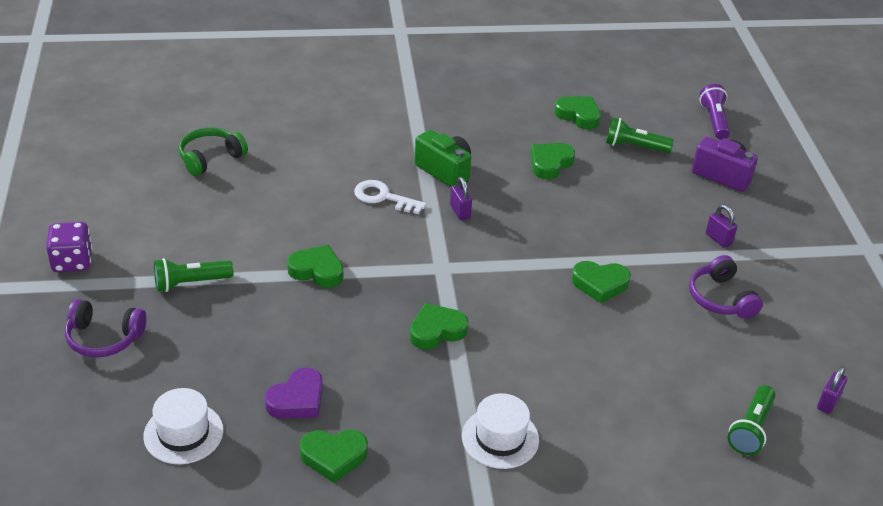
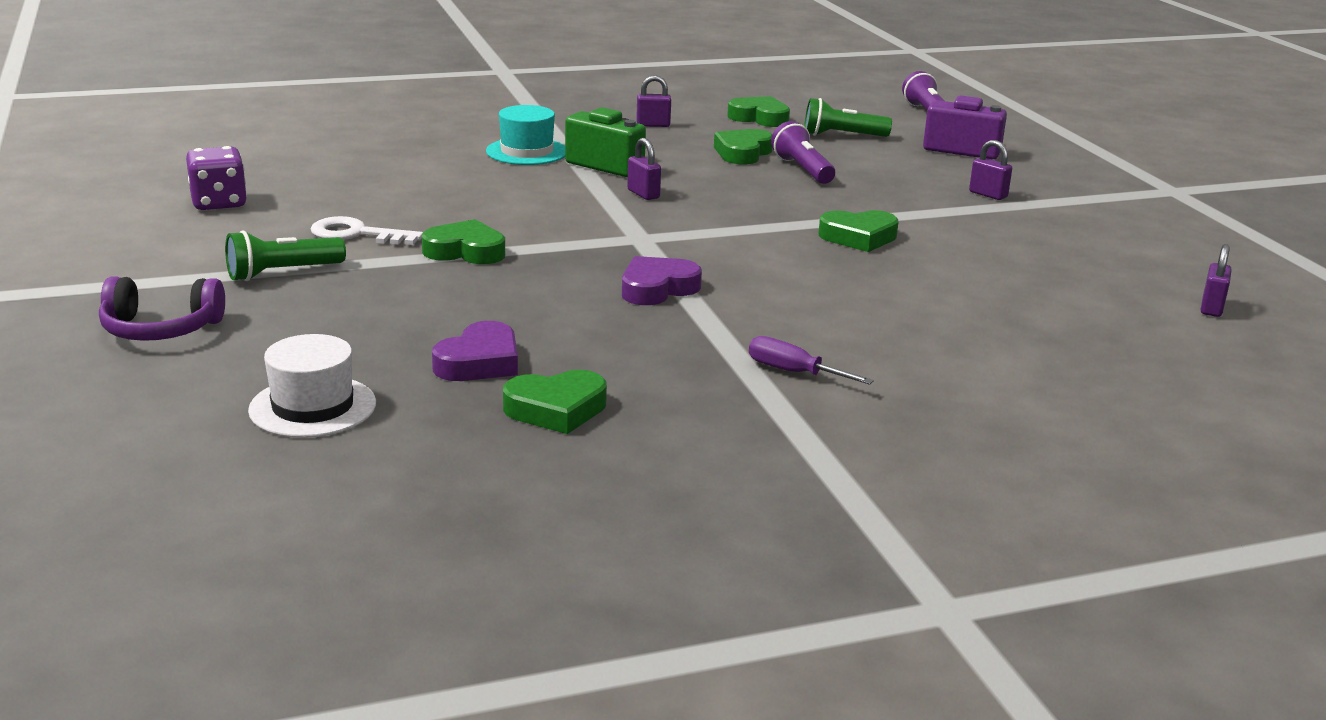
camera: 10 degrees left, 15 degrees down
(72, 261) = (95, 266): purple dice -> purple dice (219, 203)
(210, 158) = (279, 172): green headphones -> none
(383, 197) = (534, 189): white key -> white key (357, 234)
(390, 147) = (527, 152): none -> turquoise hat
(436, 331) = (657, 288): green heart -> purple heart
(493, 118) = (653, 125): none -> purple padlock
(500, 438) = (793, 372): white hat -> purple screwdriver
(588, 191) = (802, 170): none -> purple flashlight
(720, 298) = (1020, 238): purple headphones -> none
(751, 429) = (1129, 337): green flashlight -> none

